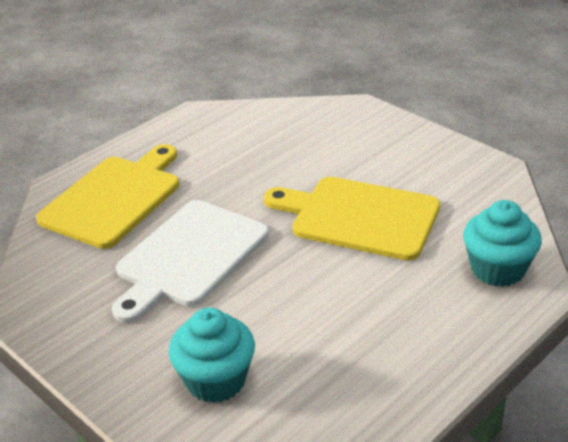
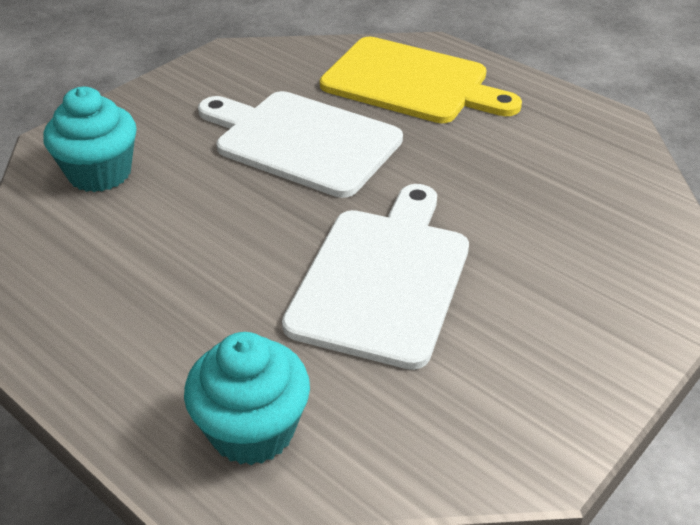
camera: 85 degrees right, 5 degrees up
(359, 217) = (383, 278): yellow cutting board -> white cutting board

